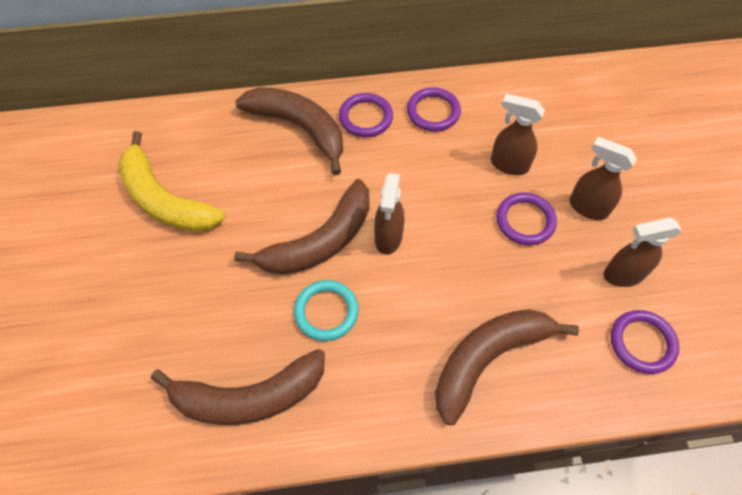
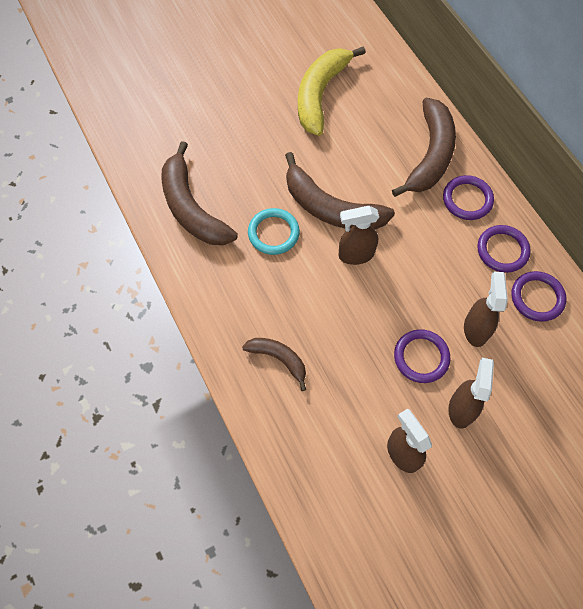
camera: 70 degrees right, 5 degrees up
(488, 359) = (278, 359): brown banana -> brown banana, size x0.55
(642, 343) = (341, 481): purple ring -> purple ring (537, 297)

